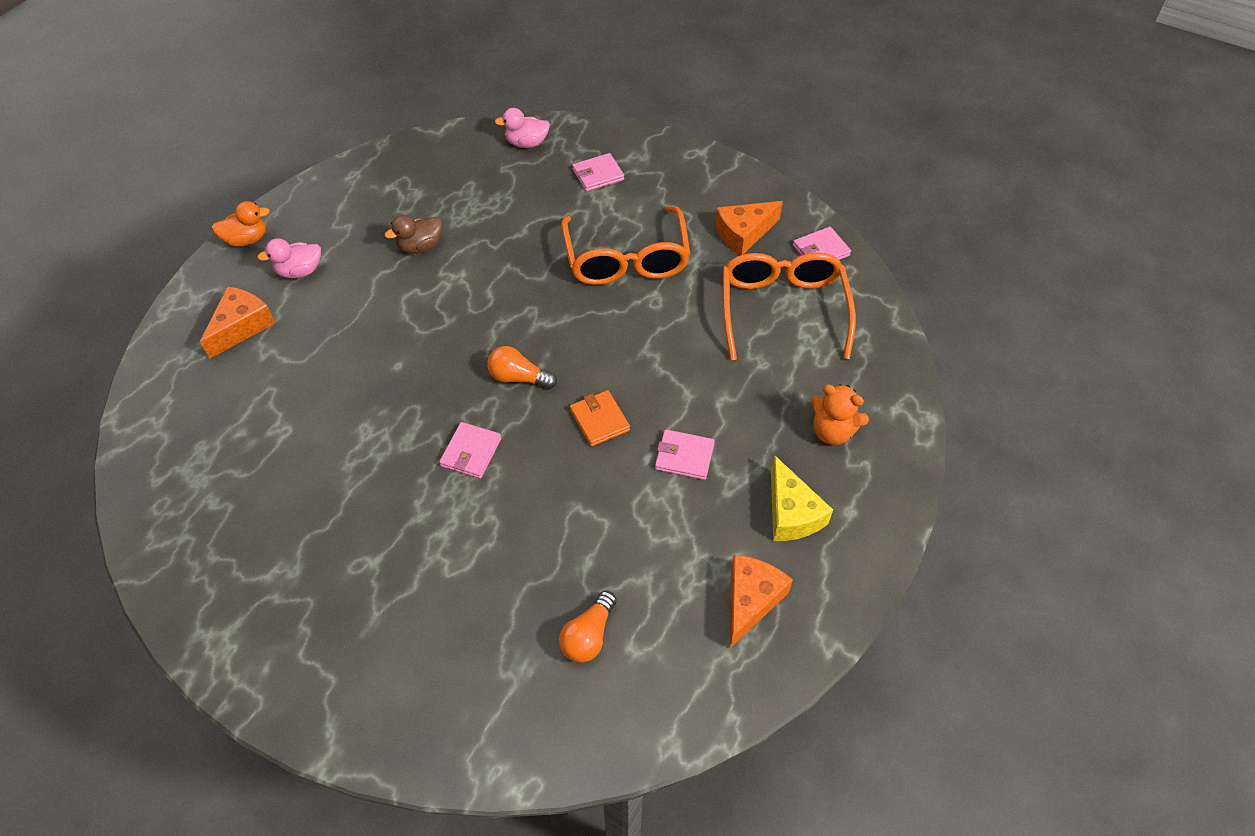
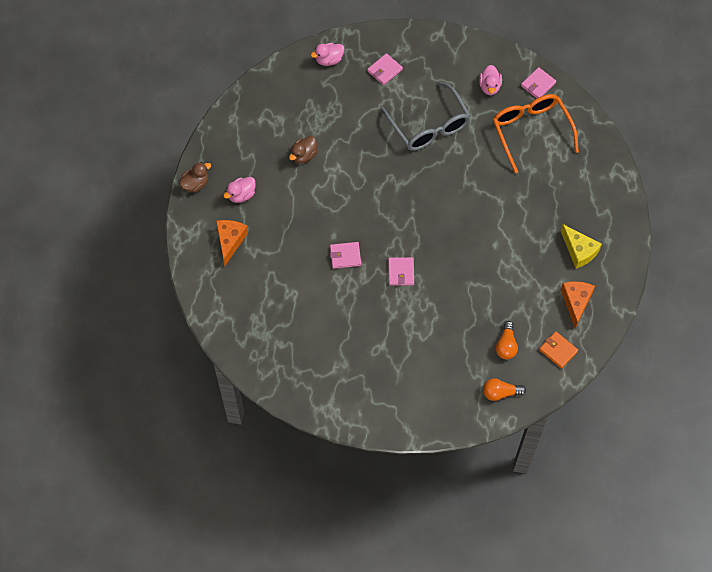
camera: 20 degrees left, 10 degrees up
(246, 239) = (195, 184): orange duck -> brown duck
(519, 378) = (404, 221): orange light bulb -> orange light bulb (500, 393)
(599, 420) = (460, 232): orange wallet -> orange wallet (558, 350)
(626, 260) = (429, 126): orange glasses -> grey glasses
(684, 456) = (513, 238): pink wallet -> pink wallet (345, 256)
(743, 234) = (489, 87): orange cheese -> pink duck
(832, 431) = (584, 198): orange teddy bear -> none

